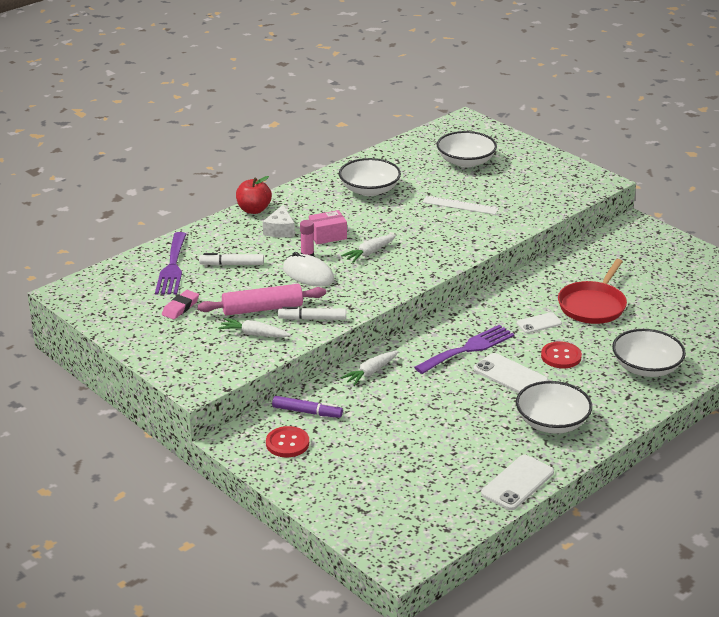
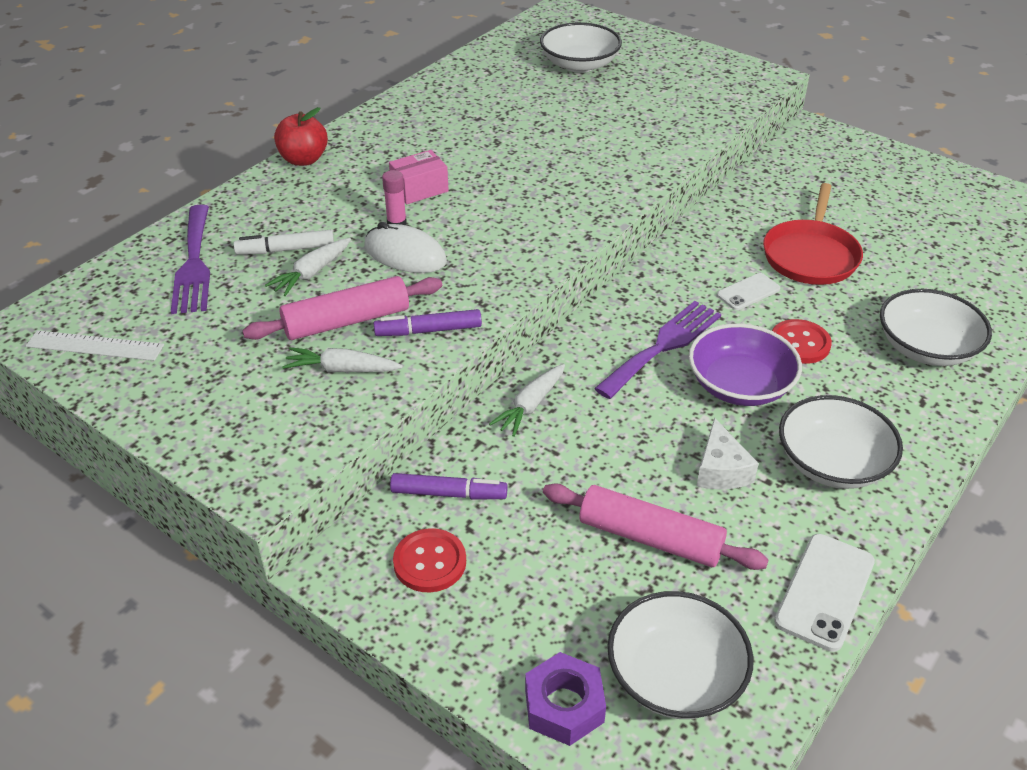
camera: 10 degrees left, 10 degrees up
(180, 307) = (215, 333): pink eraser -> none
(280, 230) = (348, 187): white cheese -> white cheese (720, 470)
(312, 319) = (428, 330): white marker -> purple marker
(346, 514) = (564, 706): none -> purple nut
(369, 190) = (461, 115): white bowl -> white bowl (675, 675)
(369, 253) = (487, 210): white carrot -> white carrot (311, 273)
(422, 447) = (650, 538): none -> pink rolling pin
(460, 205) = (592, 126): white ruler -> white ruler (95, 346)
(510, 375) = (740, 385): white phone -> purple bowl

